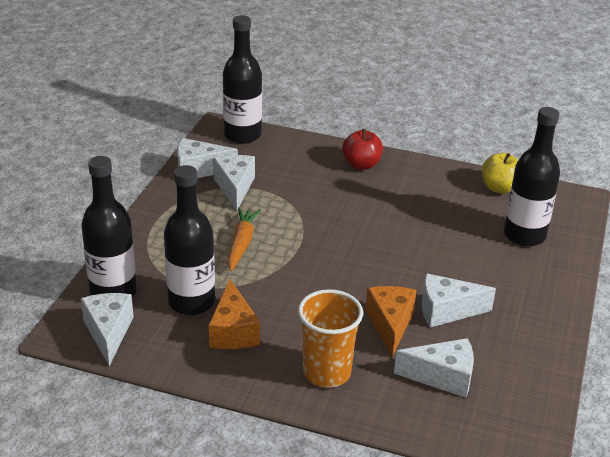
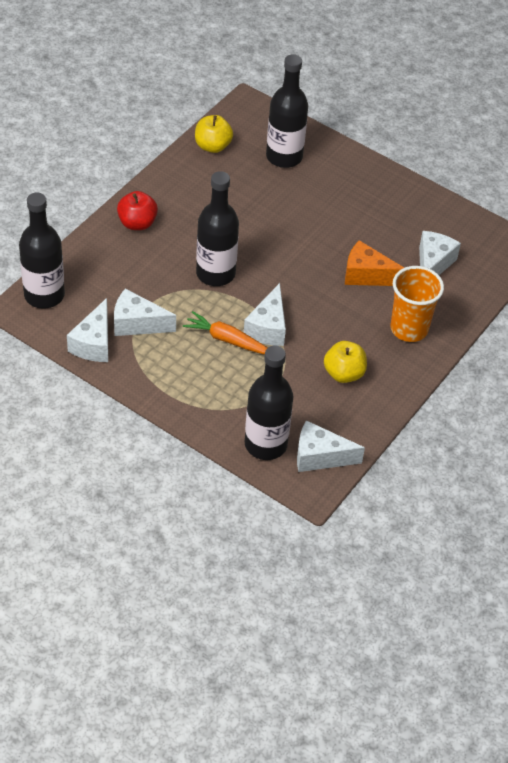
camera: 75 degrees left, 15 degrees up
(191, 302) = (297, 392): black bottle -> black bottle (215, 273)
(233, 331) = (344, 373): orange cheese -> yellow apple
(446, 311) = (361, 237): white cheese -> white cheese (268, 327)

